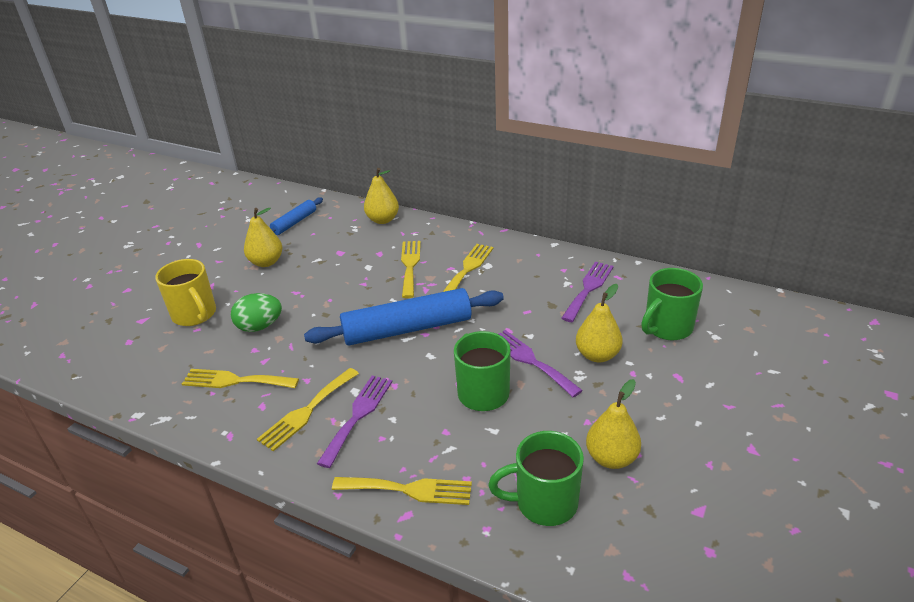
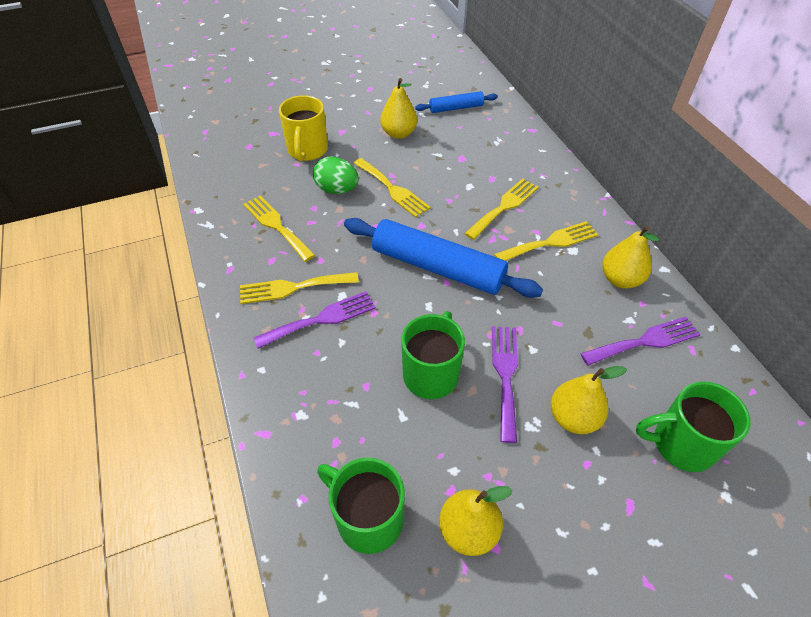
camera: 40 degrees right, 15 degrees up
(383, 220) = (529, 146): yellow pear -> yellow pear (620, 279)
(409, 490) = (287, 414): yellow fork -> yellow fork (392, 189)

